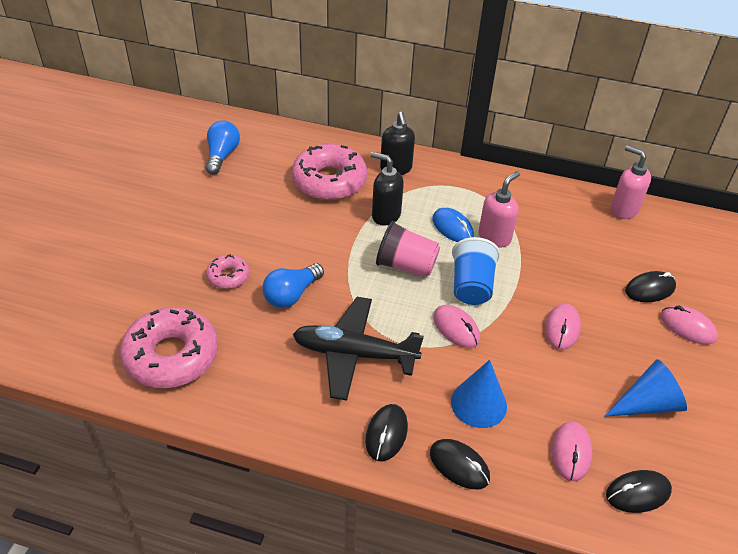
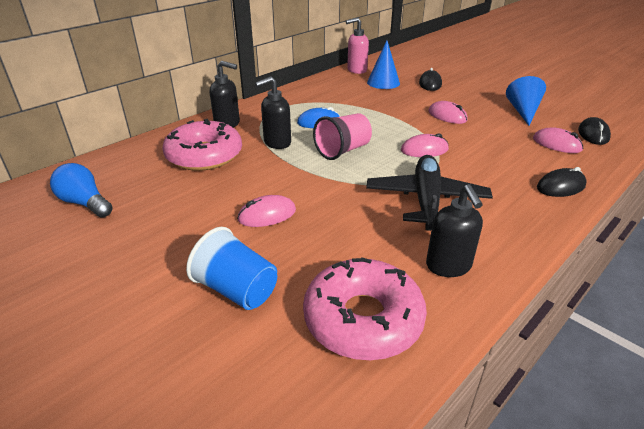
camera: 60 degrees left, 10 degrees down
(228, 276) = (273, 245): pink donut -> none
(259, 393) = (448, 266): none -> black soap dispenser
(292, 294) = (331, 213): blue light bulb -> none
(354, 354) = (426, 200): black plane -> black plane turned 150 degrees clockwise
(386, 434) = (521, 209): black mouse -> none
(471, 286) = (386, 133): blue cup -> blue cup (237, 290)
(478, 403) = (503, 162): blue cone -> blue cone (383, 82)
(494, 237) = (343, 111): pink soap dispenser -> none
(687, 327) = (467, 84): pink mouse -> pink mouse (267, 215)

